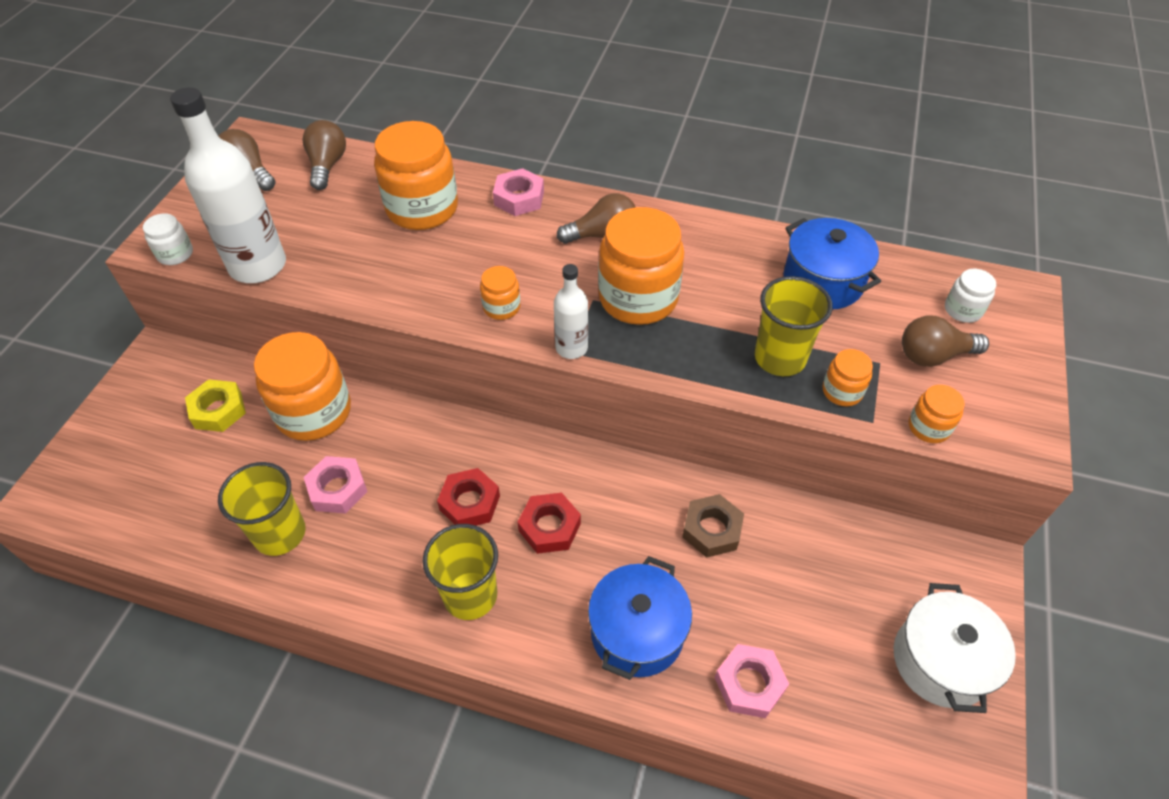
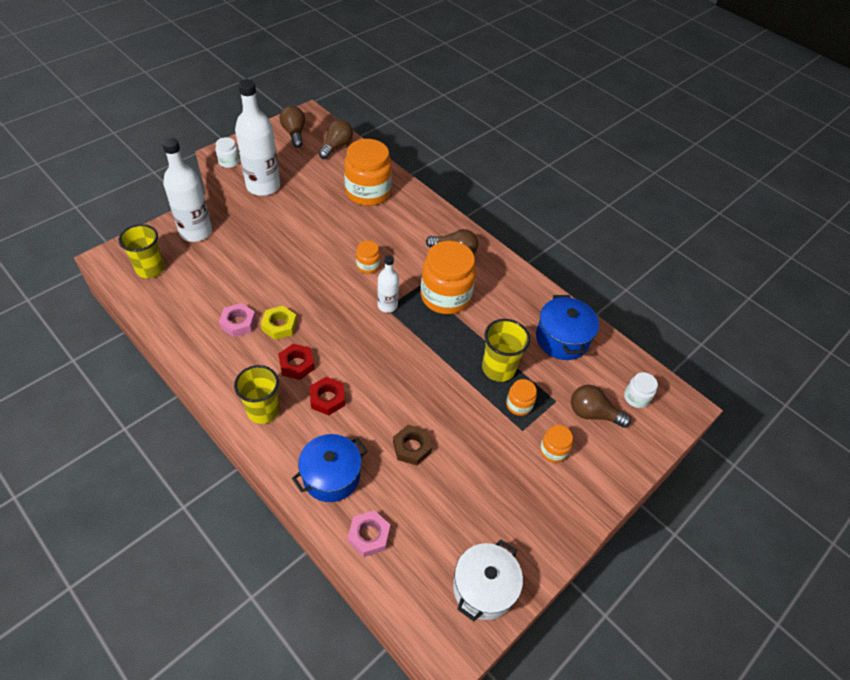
camera: 25 degrees right, 0 degrees up
(170, 389) = (196, 232): none -> white bottle
(218, 410) = (210, 254): yellow nut -> yellow nut (279, 325)
(280, 533) = (196, 331): yellow cup -> yellow cup (150, 269)
(314, 412) = (254, 278): orange jar -> none
(519, 198) = (424, 210): pink nut -> none

